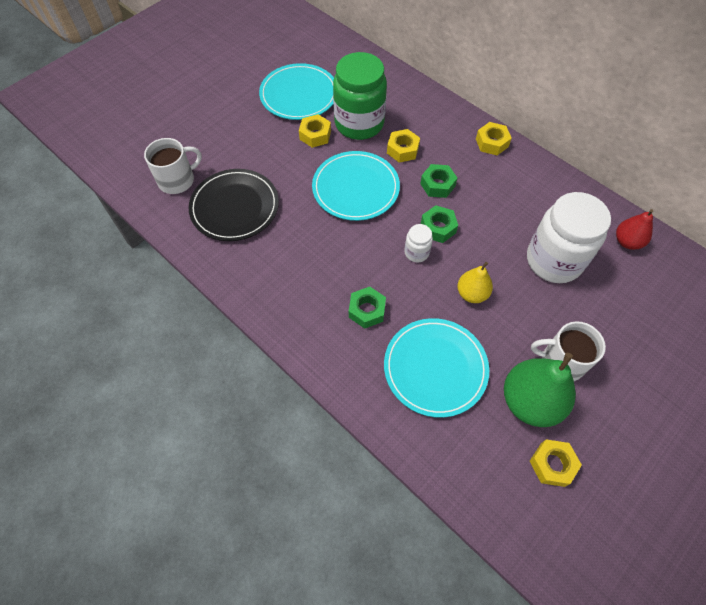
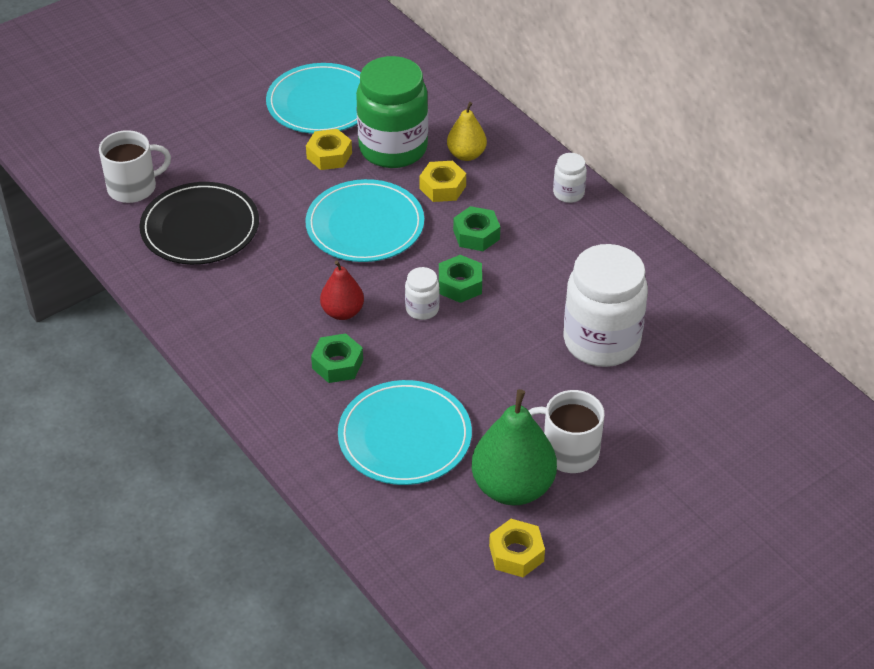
camera: 10 degrees right, 15 degrees down
(472, 294) = (479, 364): yellow pear -> yellow pear (466, 155)
(492, 143) = (568, 193): yellow nut -> white jar
(627, 242) = (710, 333): red pear -> red pear (342, 312)

